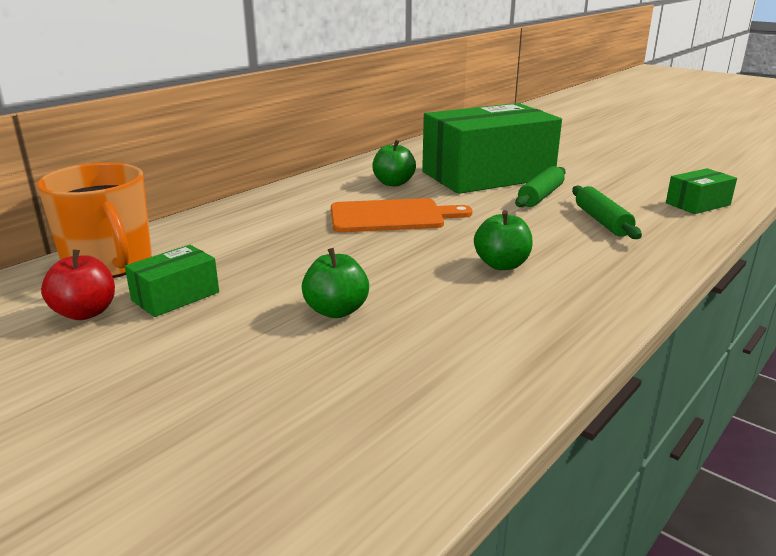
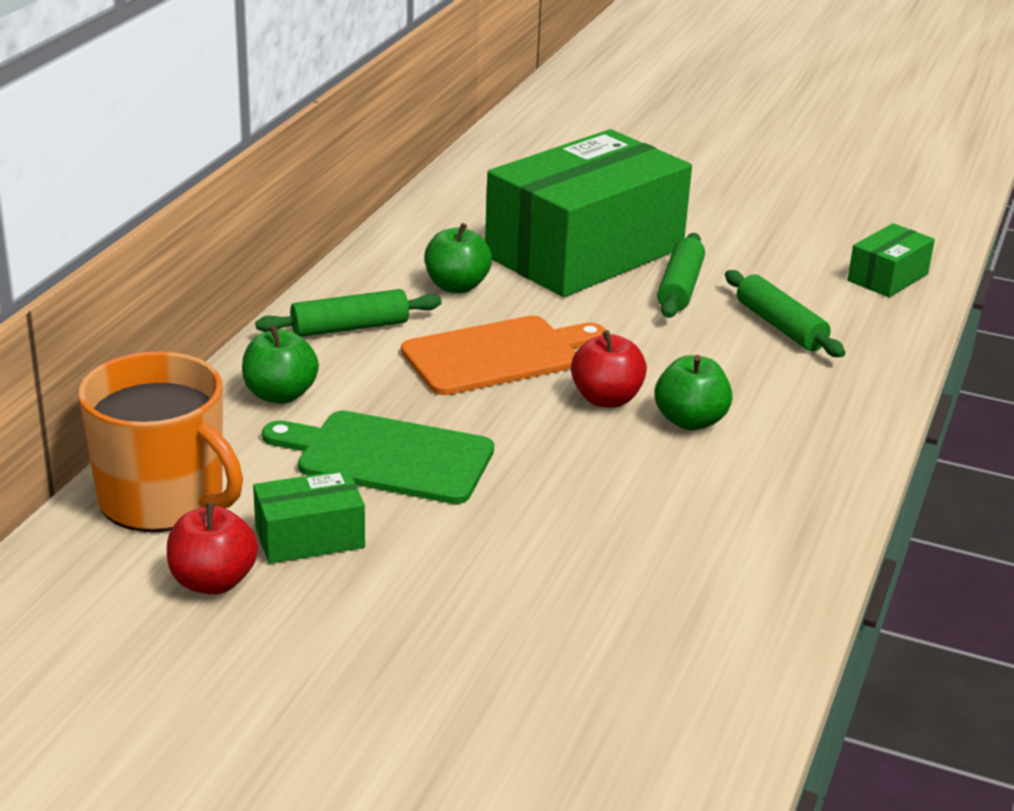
camera: 20 degrees left, 5 degrees up
(175, 296) = (309, 537): green box -> green box turned 45 degrees clockwise
(272, 259) = (388, 457): none -> green cutting board
(310, 195) = (350, 328): none -> green rolling pin
(336, 311) = (532, 524): green apple -> green apple (280, 395)
(448, 246) = (606, 399): none -> red apple

